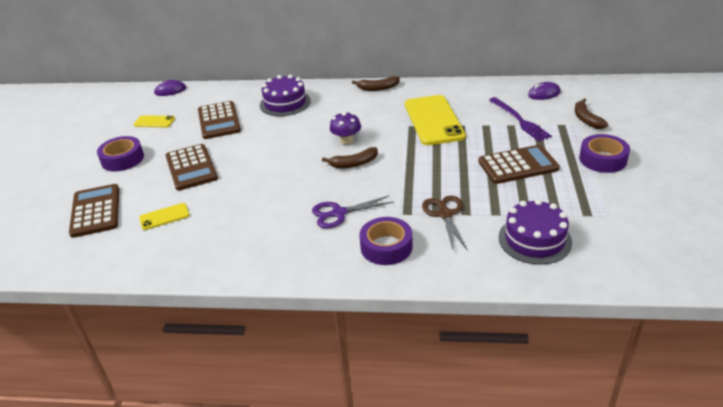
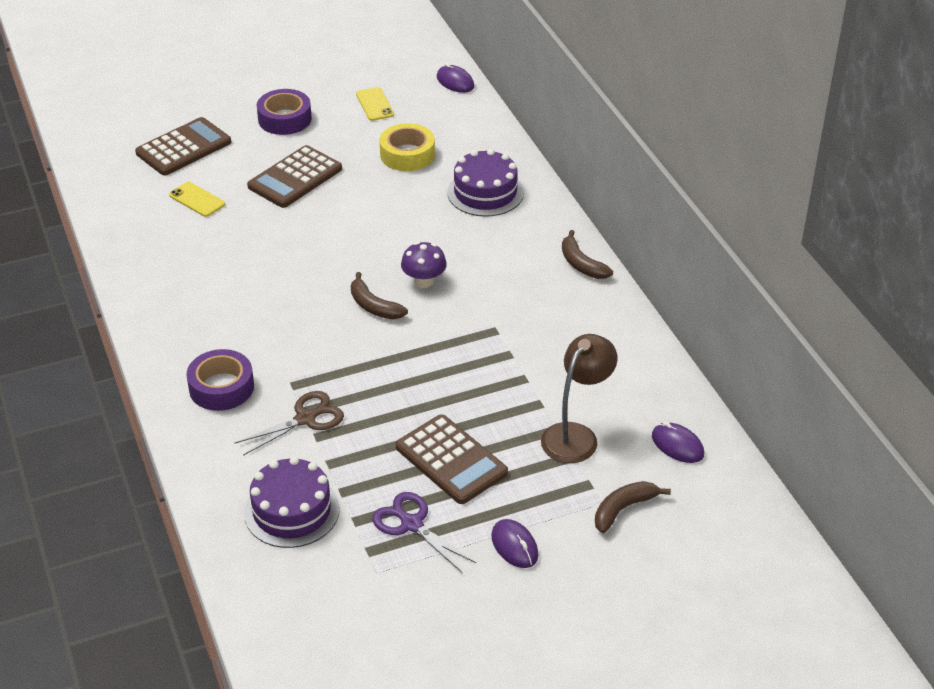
camera: 60 degrees right, 5 degrees up
(219, 121) = (407, 154): brown calculator -> yellow tape
(338, 213) = (265, 328): purple scissors -> purple scissors (411, 524)
(433, 120) = (523, 347): yellow phone -> none
(519, 120) = (576, 435): purple fork -> brown lamp
(602, 159) = (514, 546): purple tape -> purple mouse

